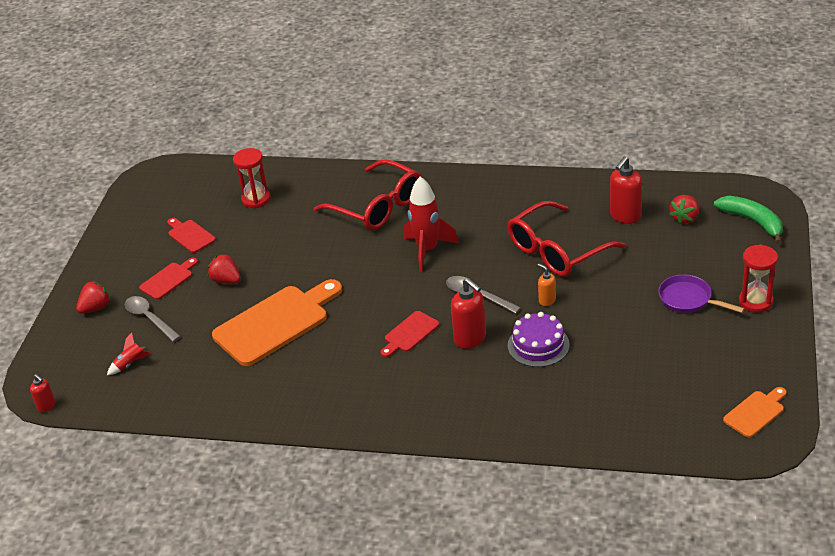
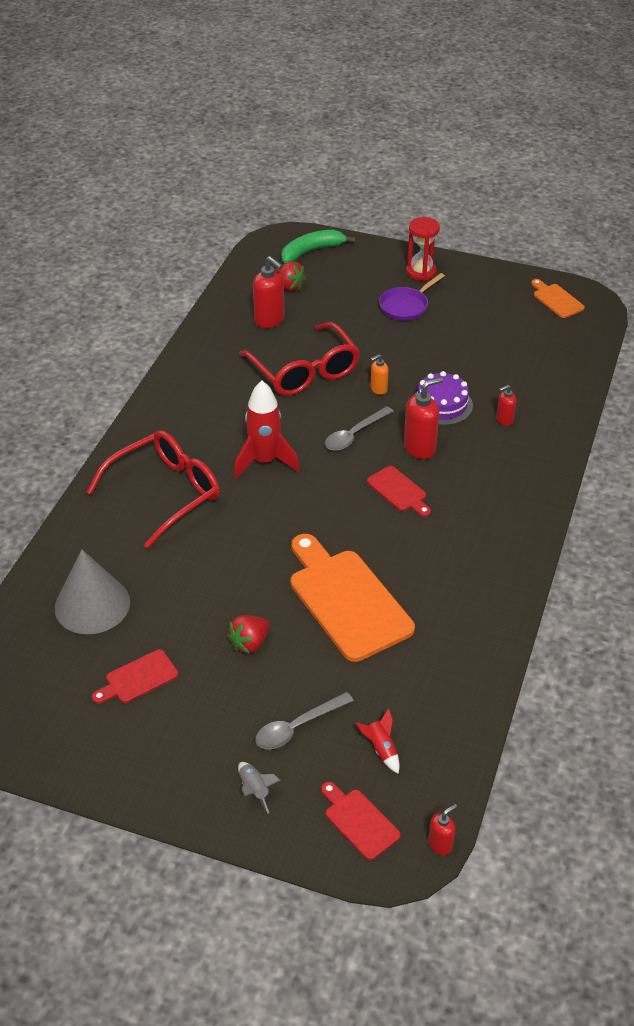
camera: 85 degrees left, 5 degrees up
(96, 308) = (254, 790): red strawberry -> grey rocket
(168, 279) = (224, 704): red cutting board -> red cutting board (359, 821)
(256, 199) = (92, 604): red hourglass -> grey cone
(528, 391) = (504, 420): none -> red soap dispenser

